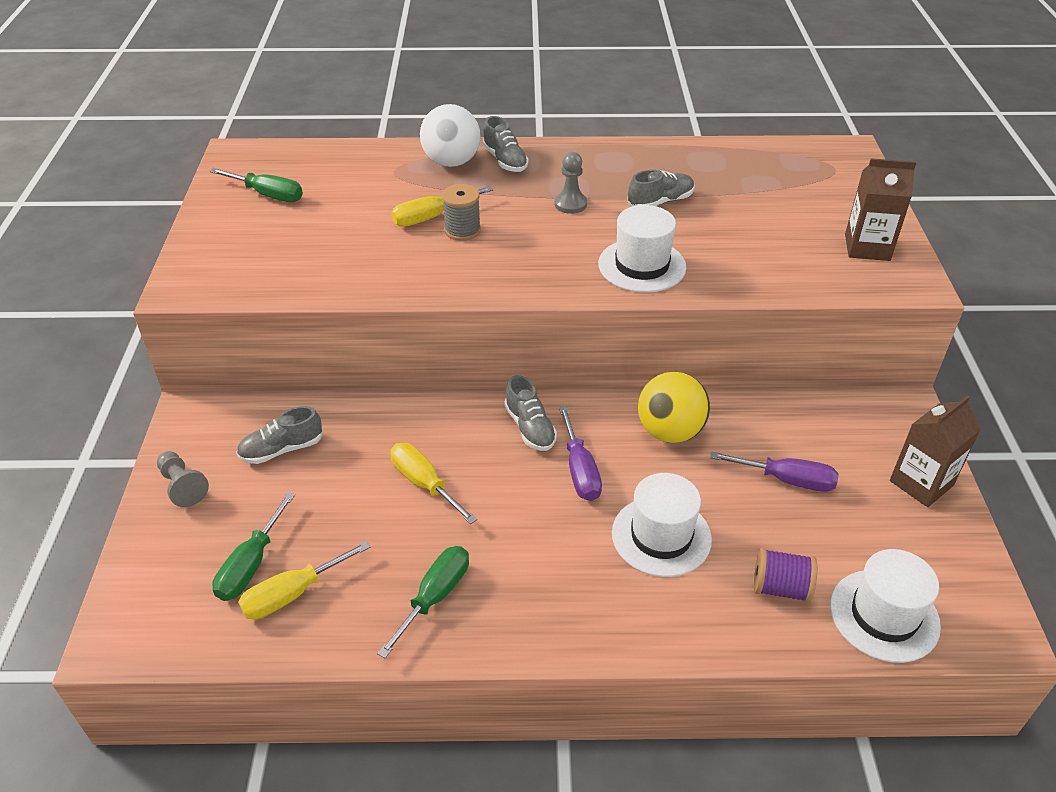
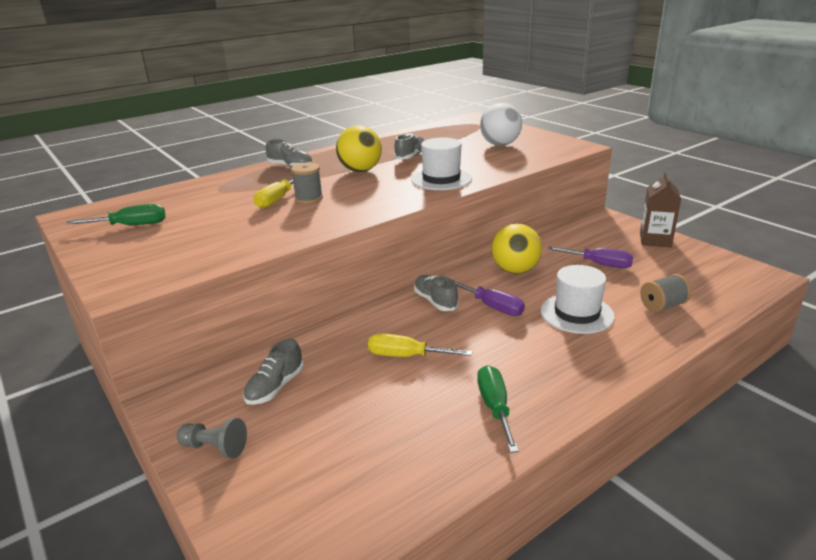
camera: 35 degrees left, 15 degrees down
(251, 565) = (338, 463): green screwdriver -> none
(292, 594) = (394, 462): yellow screwdriver -> none
(451, 162) = (255, 176): white ball -> white ball (500, 145)
(530, 428) = (435, 301): grey shoe -> grey shoe turned 150 degrees counterclockwise
(570, 204) = (360, 170): grey pawn -> yellow ball
(780, 588) = (662, 306): purple spool -> grey spool
(787, 480) = (599, 264): purple screwdriver -> purple screwdriver turned 45 degrees clockwise
(867, 247) = (538, 142): brown carton -> none
(884, 615) = (719, 293): white hat -> none

